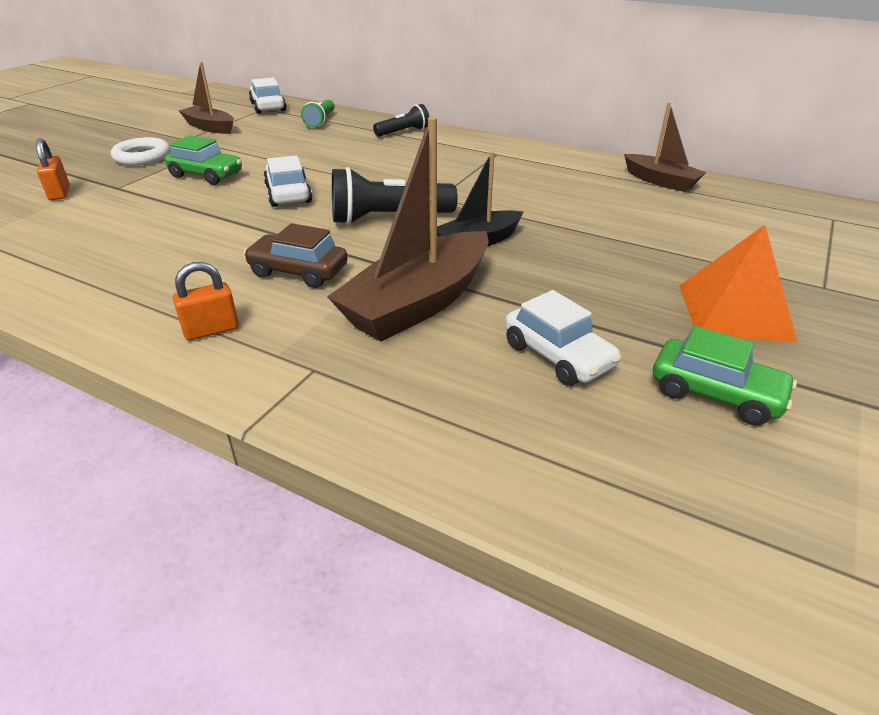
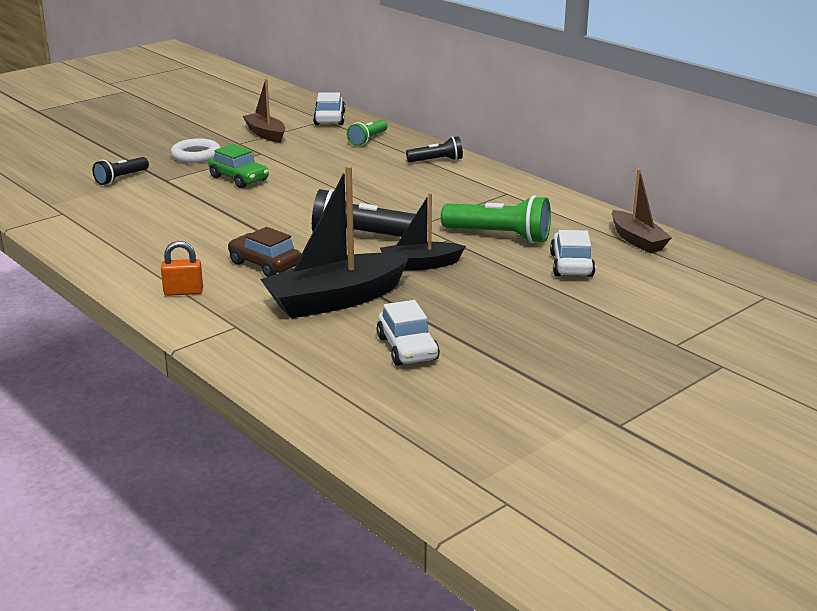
camera: 20 degrees right, 10 degrees down
(59, 193) = (121, 178): orange padlock -> black flashlight
(288, 194) = (295, 204): white car -> white car (571, 265)
(418, 303) = (336, 300): brown boat -> black boat
(530, 196) = (499, 236): none -> green flashlight
(715, 393) = (497, 389): green car -> none
(734, 312) = (574, 347): orange pyramid -> none

